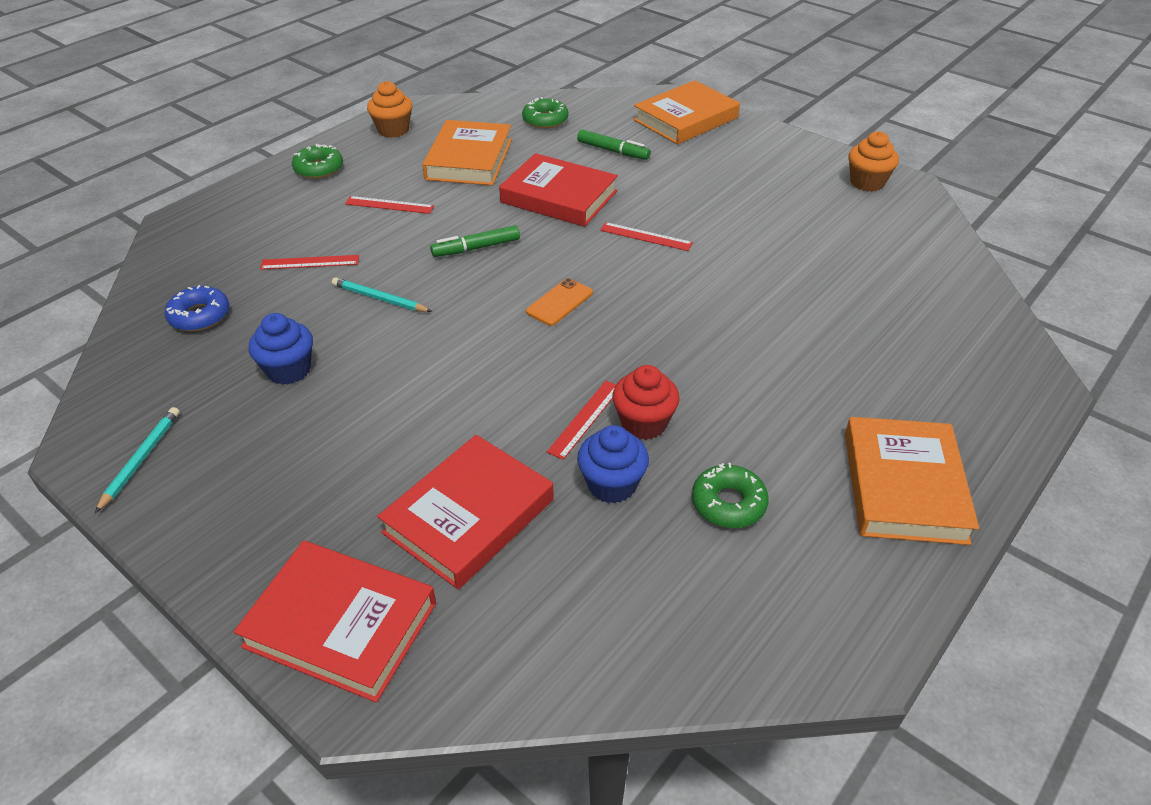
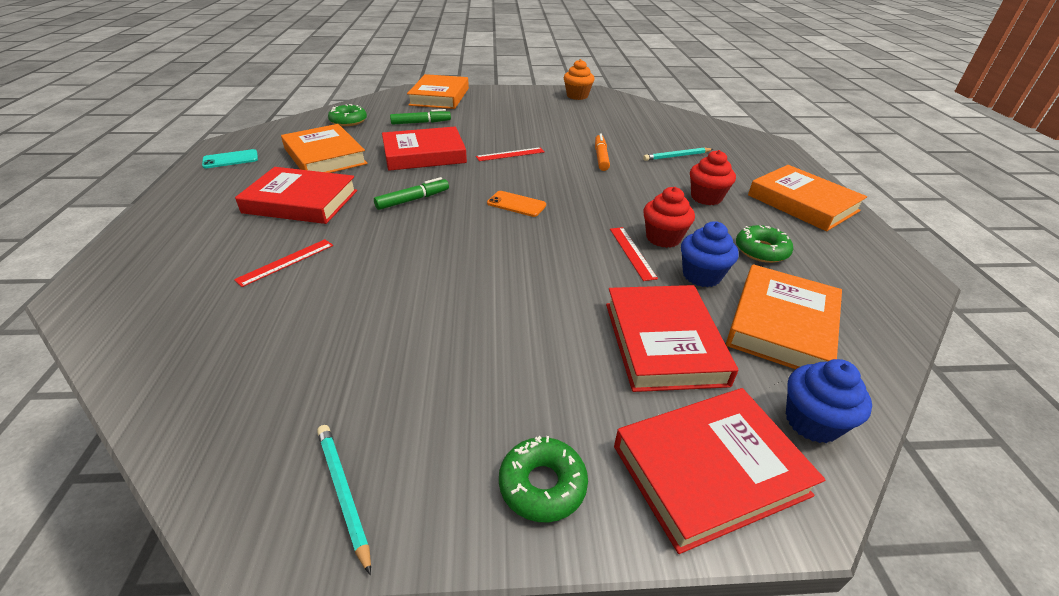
camera: 45 degrees left, 5 degrees down
(200, 316) = (227, 348): blue donut -> none
(289, 370) = (385, 338): blue cupcake -> blue cupcake (812, 422)
(319, 168) = (195, 202): green donut -> green donut (542, 485)
(379, 298) = (387, 257): turquoise pencil -> turquoise pencil (677, 156)
(389, 205) = (301, 201): red ruler -> red book
(393, 130) = (230, 159): orange cupcake -> turquoise phone
(476, 248) = (413, 200): green marker -> green marker turned 150 degrees counterclockwise
(559, 302) = (516, 204): orange phone -> orange phone turned 60 degrees counterclockwise
(601, 581) = (781, 325): none -> orange book
(744, 289) = (601, 157): none -> orange marker
(782, 407) = (706, 198): none -> red cupcake

